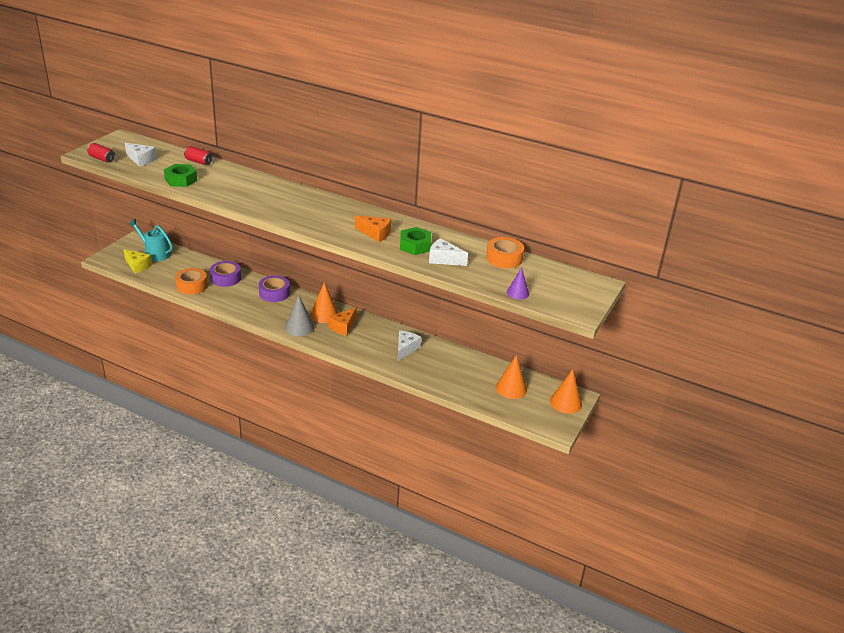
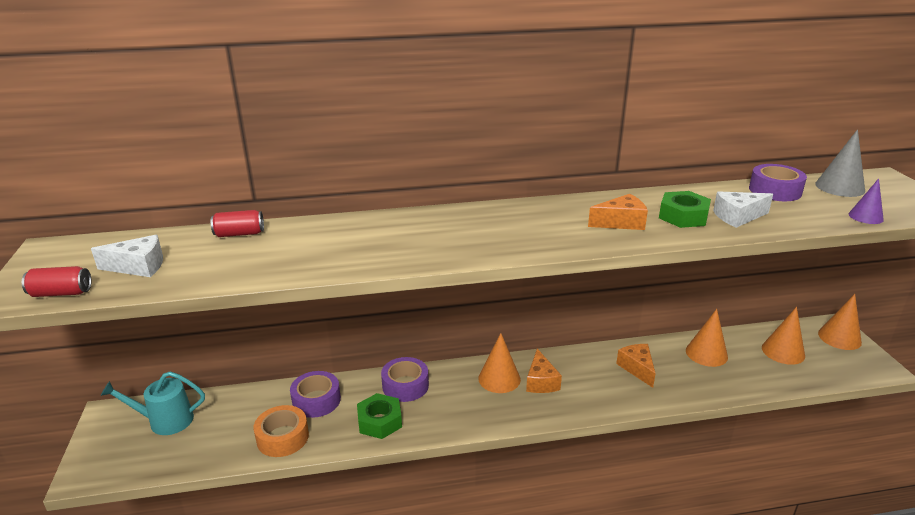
camera: 35 degrees left, 5 degrees down
(137, 266) = (158, 454): yellow cheese -> none
(181, 180) = (255, 268): green nut -> green nut (379, 421)
(299, 327) = (497, 412): grey cone -> grey cone (839, 187)
(406, 349) = (637, 368): white cheese -> orange cheese
(460, 364) = (706, 353): none -> orange cone
(504, 258) = (775, 190): orange tape -> purple tape

